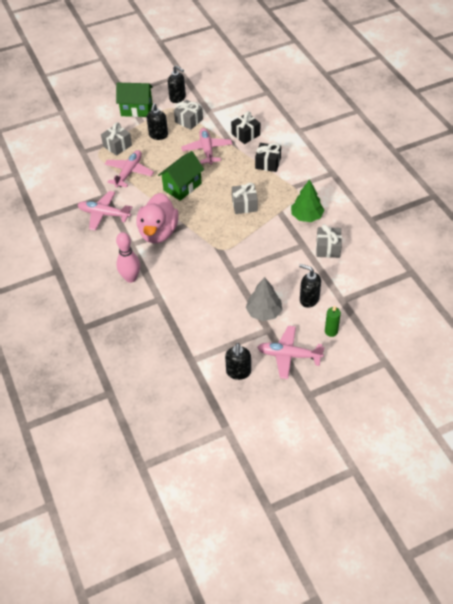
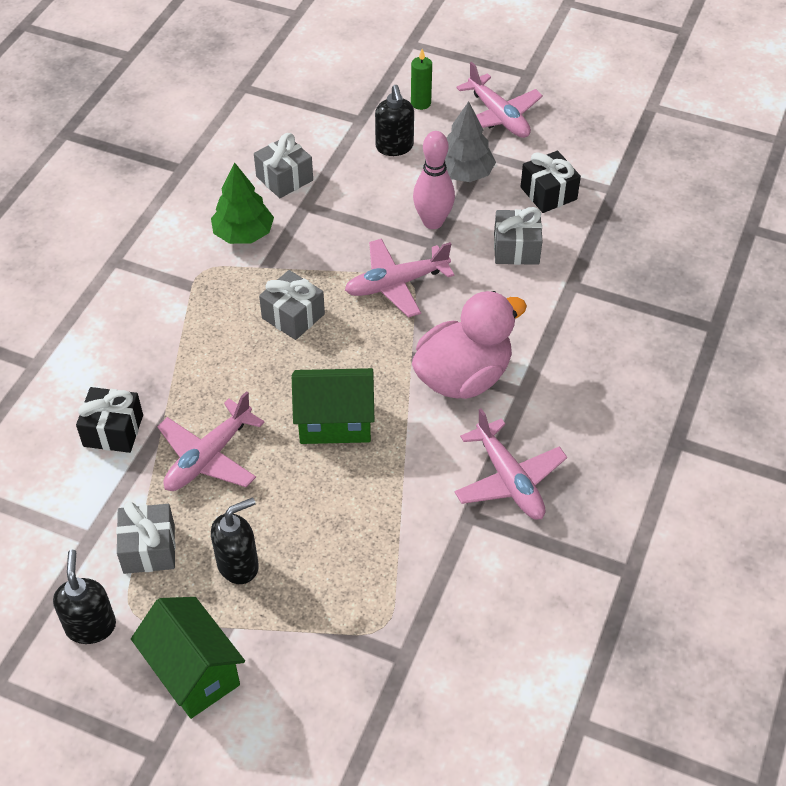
camera: 135 degrees left, 0 degrees up
(117, 146) = (331, 610): grey gift -> grey gift (516, 249)
(129, 172) = (380, 528): pink plane -> pink plane (396, 284)
(131, 278) = (579, 342): pink bowling pin -> pink bowling pin (433, 222)
(238, 372) = (574, 142): black soap dispenser -> none
(268, 163) = (165, 350): black gift -> black gift (548, 193)

